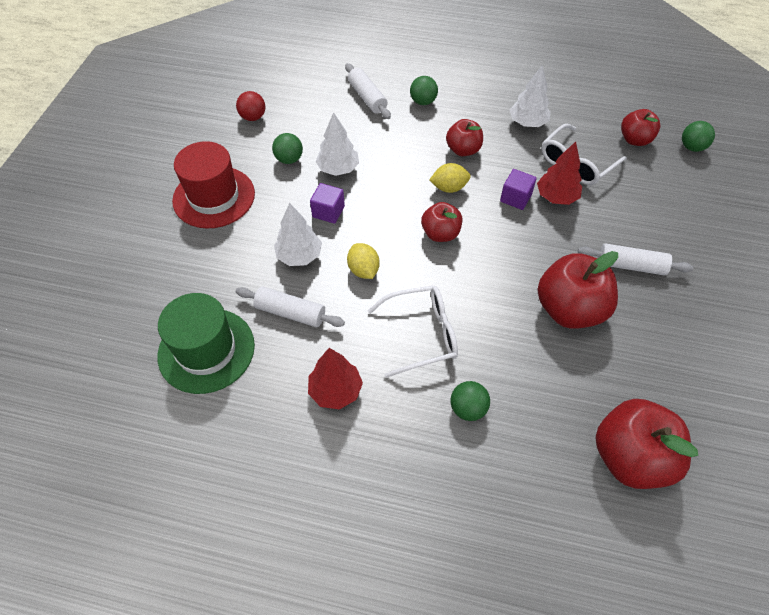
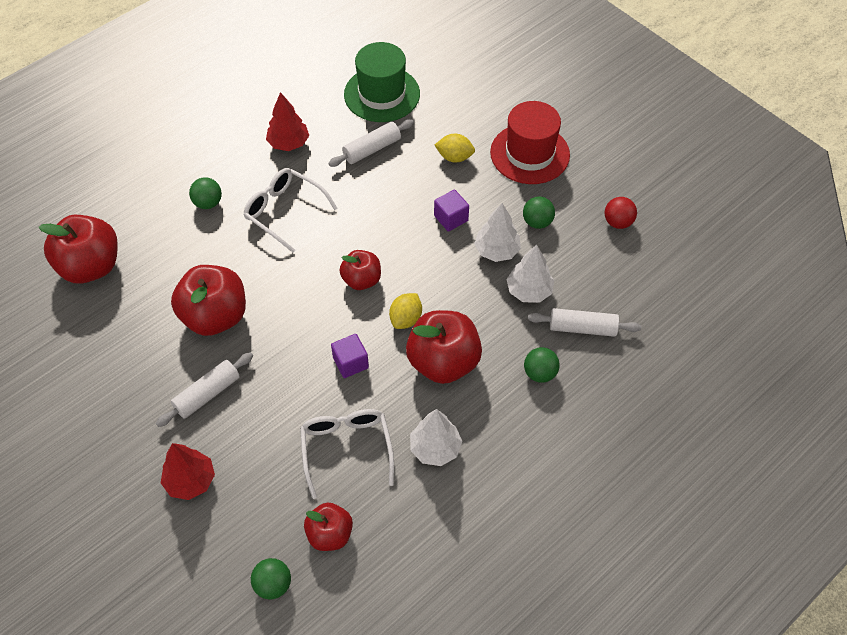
camera: 125 degrees right, 0 degrees up
(299, 255) = (420, 178): white tree -> white tree (529, 291)
(363, 270) = (371, 209): yellow lemon -> yellow lemon (454, 157)
(421, 334) = (284, 212): white glasses -> white glasses turned 105 degrees clockwise
(463, 150) = (443, 362): red apple -> red apple, size x1.70
(556, 197) = (323, 396): red tree -> red tree (190, 481)

